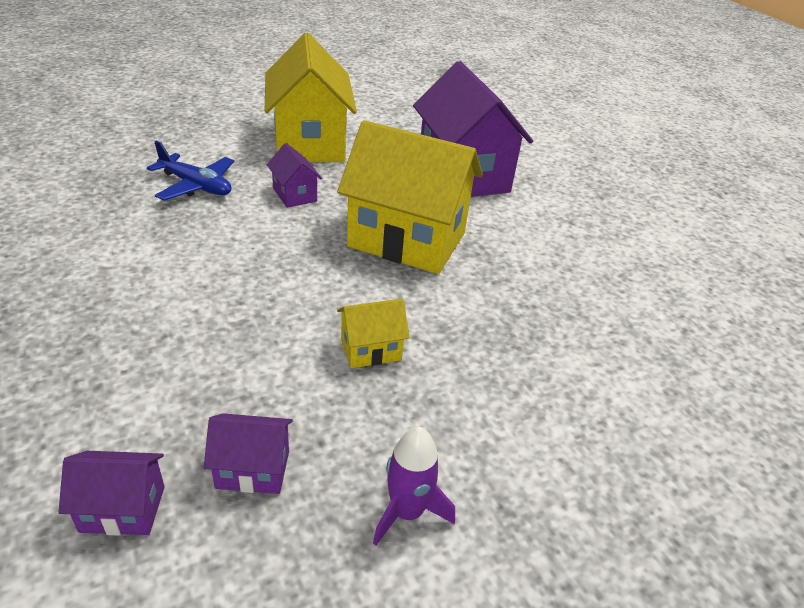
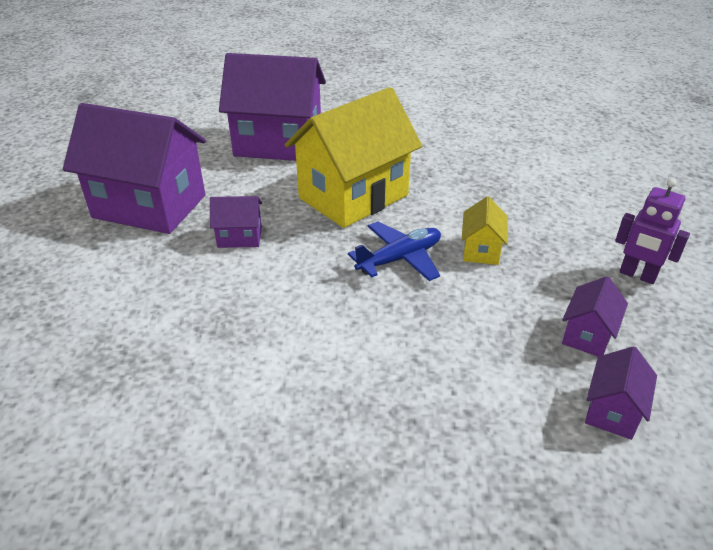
camera: 60 degrees left, 0 degrees up
(196, 186) = (170, 297): blue plane -> blue plane (400, 259)
(310, 143) = (149, 206): yellow house -> purple house
(407, 512) = (637, 275): purple rocket -> purple robot

